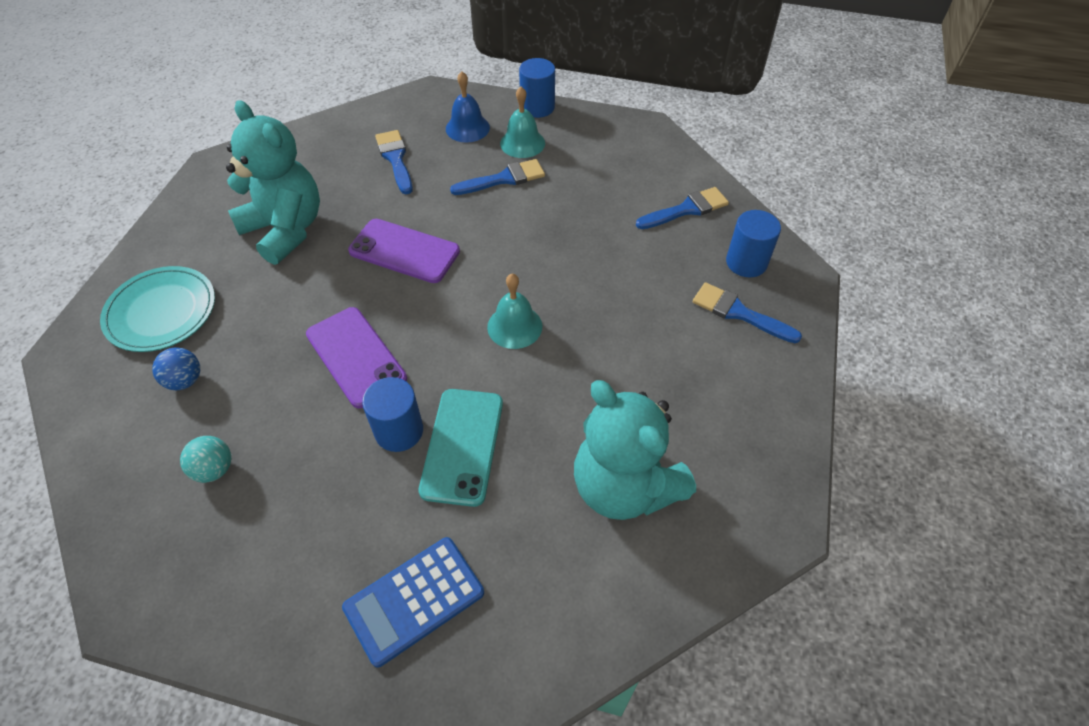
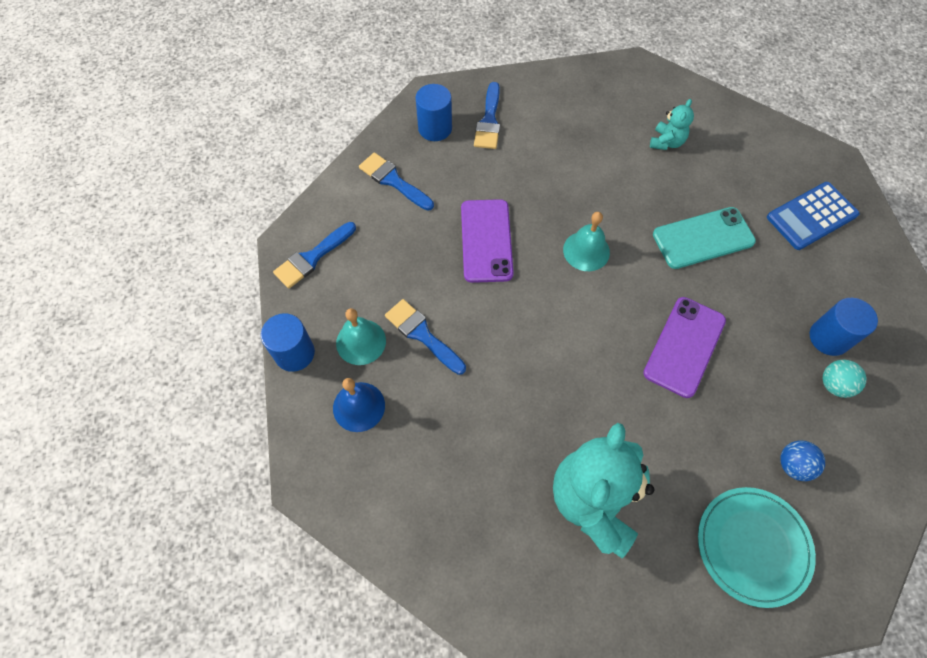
camera: 115 degrees left, 10 degrees up
(395, 159) = (441, 453): blue brush -> blue brush (312, 257)
(399, 431) = (720, 282): blue cylinder -> blue cylinder (829, 338)
(404, 251) = (559, 372): purple phone -> purple phone (486, 240)
(414, 600) = (811, 216): blue calculator -> blue calculator turned 120 degrees clockwise
(624, 486) = (666, 142): turquoise teddy bear -> turquoise teddy bear, size x0.46

